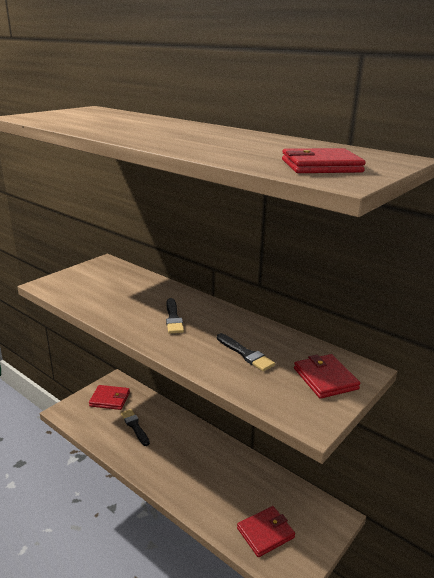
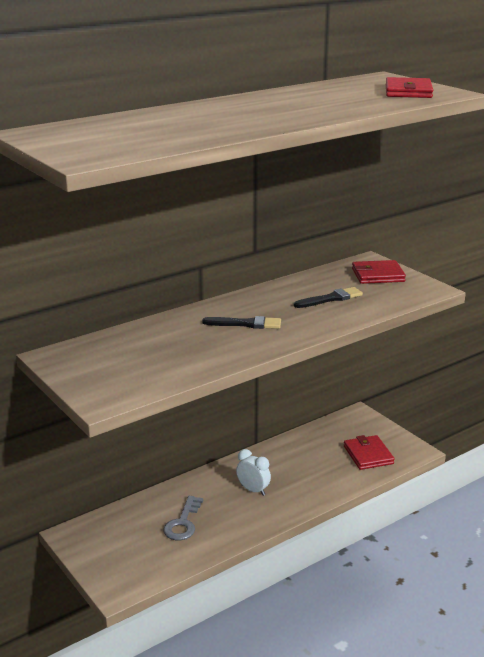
camera: 75 degrees left, 0 degrees up
(110, 399) = (113, 542): red wallet -> none
(135, 426) = (183, 523): black brush -> grey key
(183, 457) = (253, 490): none -> white clock

